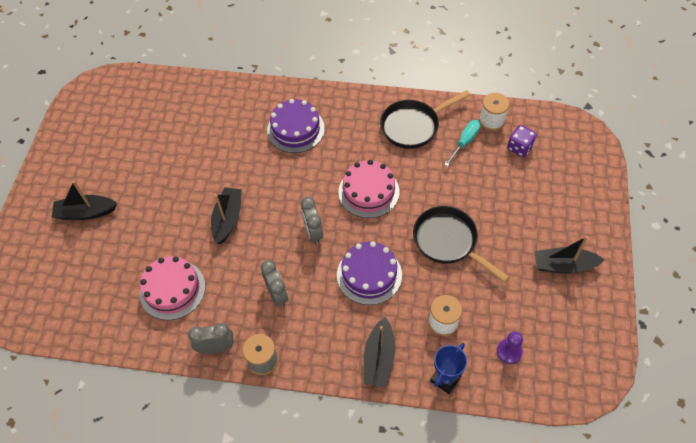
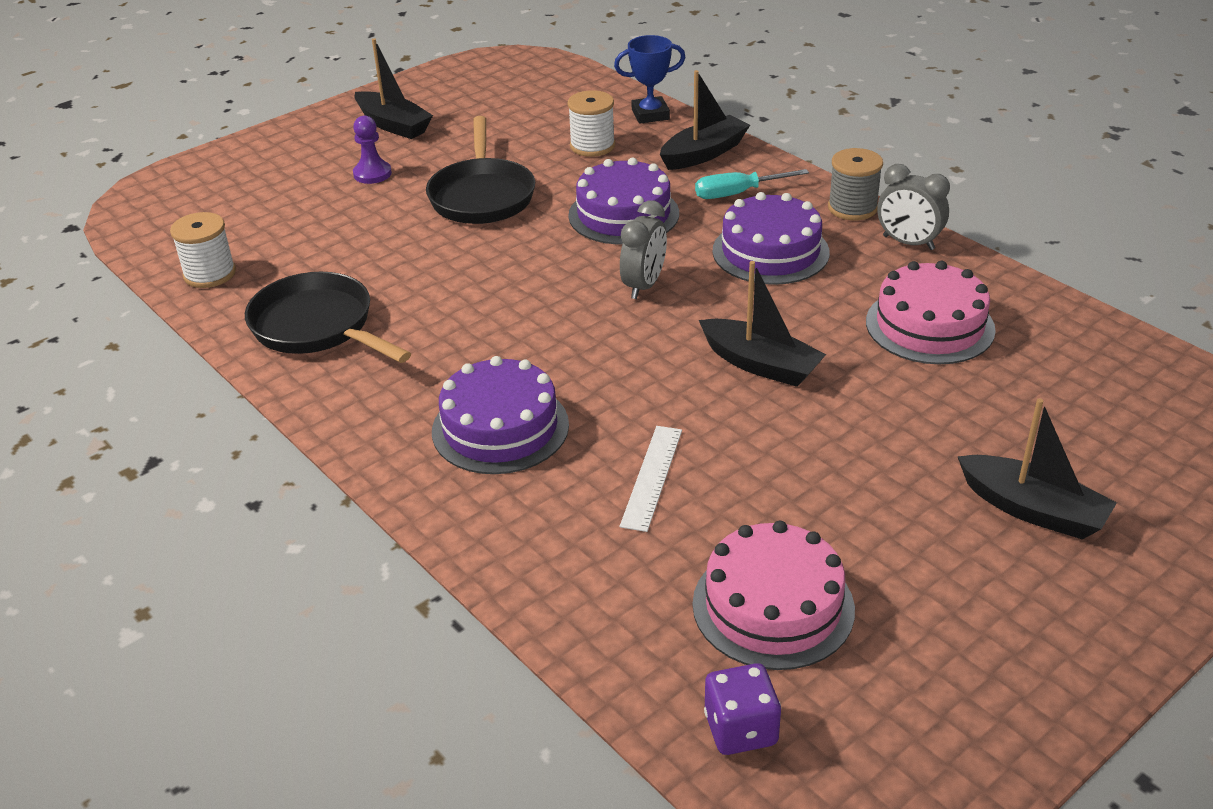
camera: 140 degrees left, 20 degrees down
(226, 144) = (652, 477): none -> white ruler
(228, 219) = (760, 364): black boat -> black boat turned 105 degrees counterclockwise
(277, 294) = (770, 251): grey clock -> purple cake
(368, 192) = (504, 288): pink cake -> pink cake (773, 606)
(413, 126) = (318, 327): black pan -> black pan turned 150 degrees counterclockwise
(465, 142) = (287, 271): turquoise screwdriver -> turquoise screwdriver (737, 193)
(509, 352) = (556, 103): purple pawn -> purple pawn (372, 174)
(519, 147) = (236, 230): purple dice -> purple dice (740, 729)

